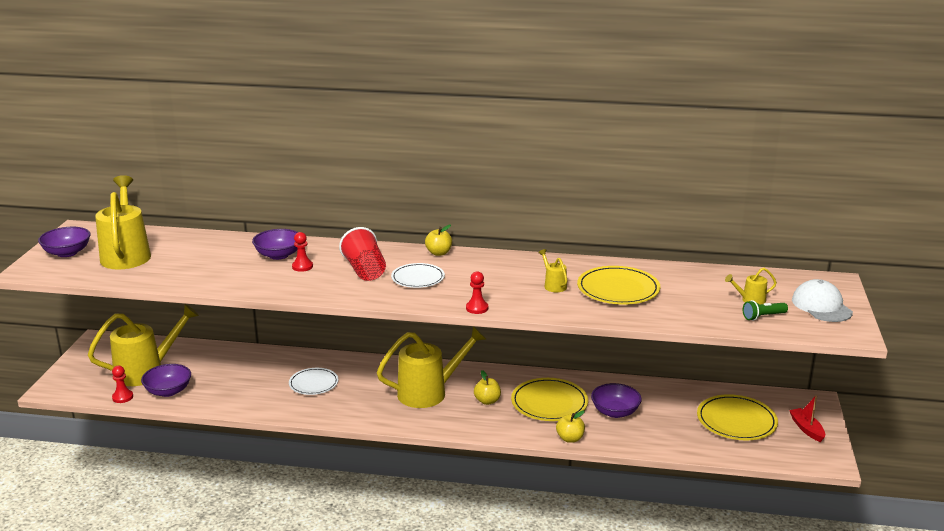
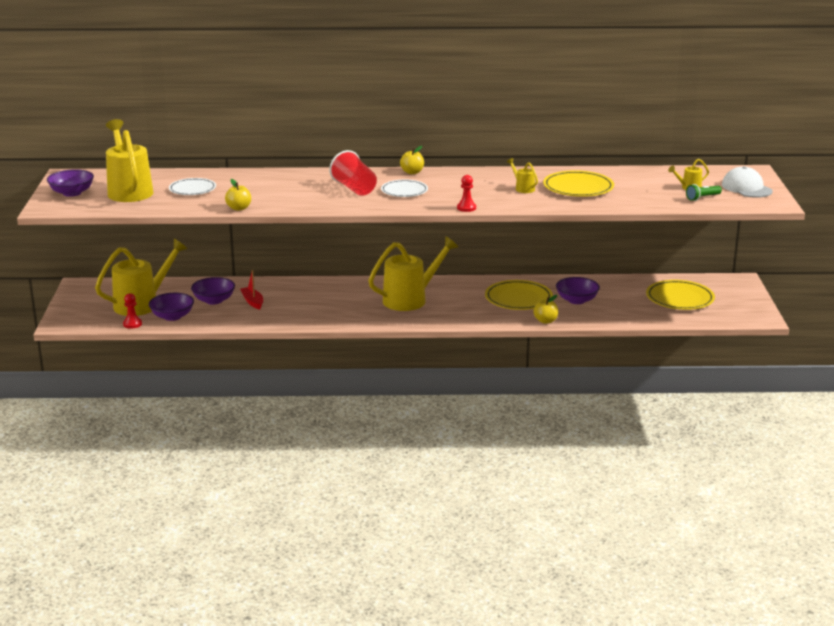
camera: 10 degrees left, 0 degrees up
(278, 255) = (270, 182): purple bowl -> purple bowl (214, 300)
(302, 266) = (297, 189): red pawn -> none
(313, 383) = (303, 301): white plate -> white plate (192, 189)
(487, 401) = (464, 301): yellow apple -> yellow apple (239, 208)
(806, 429) = (738, 299): red boat -> red boat (252, 302)

